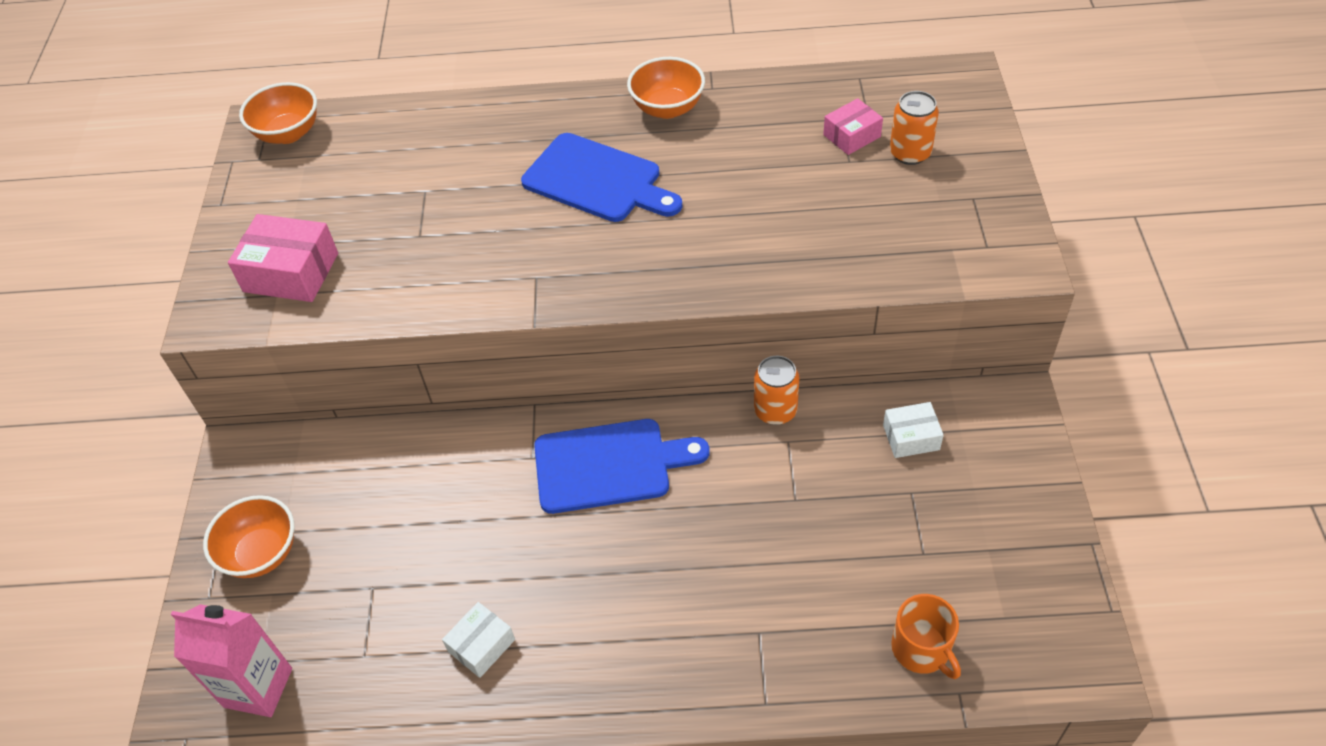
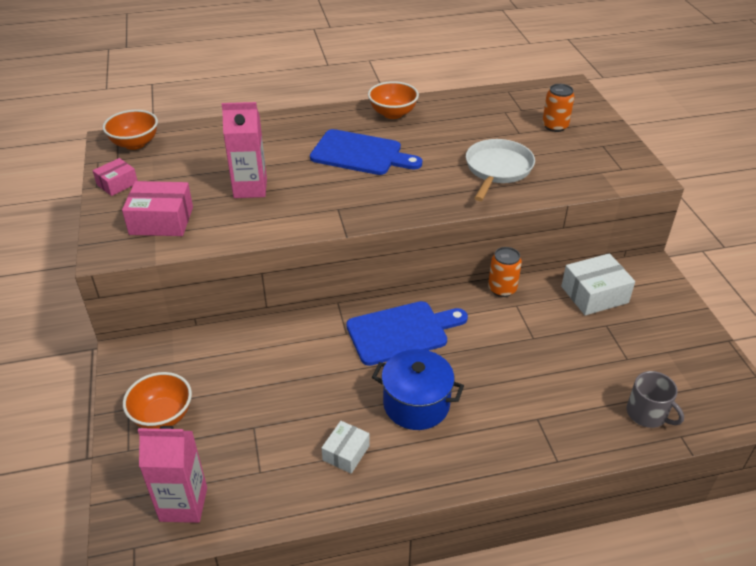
camera: 15 degrees left, 10 degrees down
(424, 228) = (250, 188): none -> pink carton
(596, 585) = (416, 404): none -> blue pot
(792, 229) = (497, 169): none -> white pan
(851, 136) = (515, 120): pink box -> pink box (117, 184)
(911, 437) = (594, 294): white box -> white box, size x1.65
(921, 649) = (647, 413): orange mug -> grey mug

